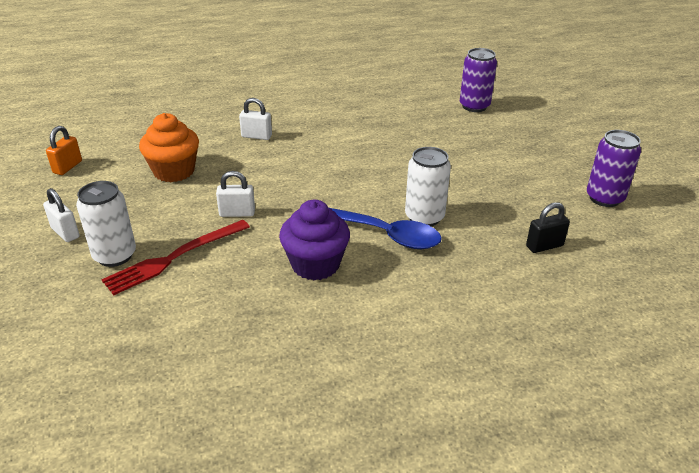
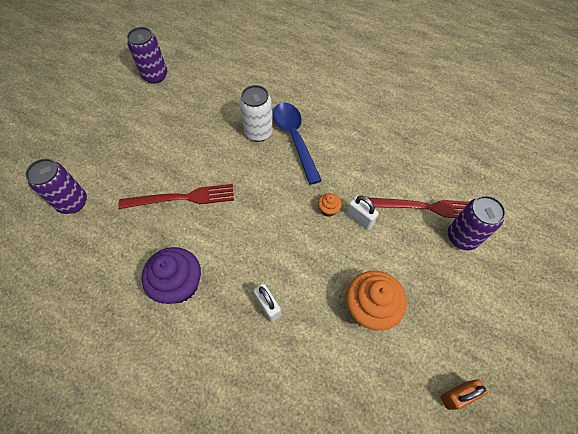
camera: 135 degrees left, 25 degrees up
(65, 232) = (488, 289): white padlock -> none
(115, 255) = (462, 237): white can -> purple can
(275, 203) = (328, 209): none -> orange cupcake
(315, 264) = (351, 145): purple cupcake -> purple cupcake (179, 284)
(407, 146) = (182, 198): none -> red fork
(544, 246) = (230, 76): black padlock -> none

